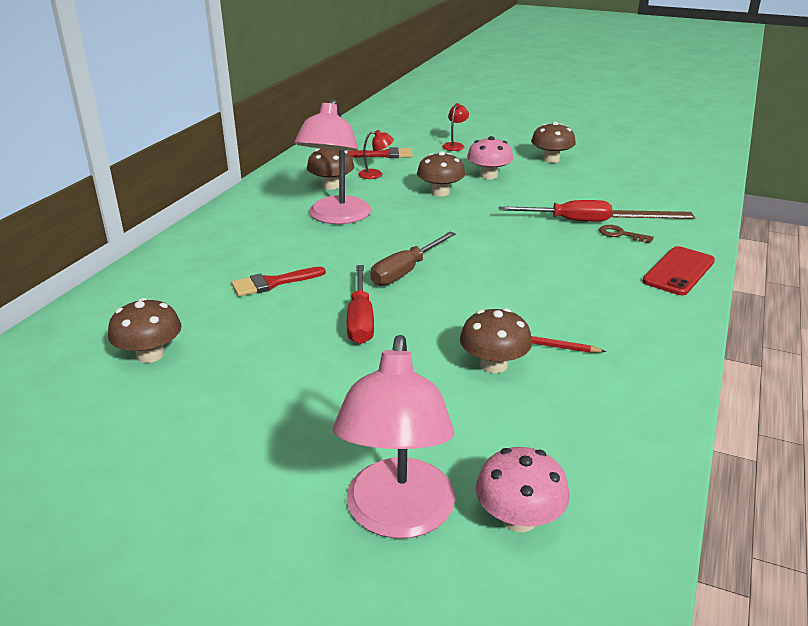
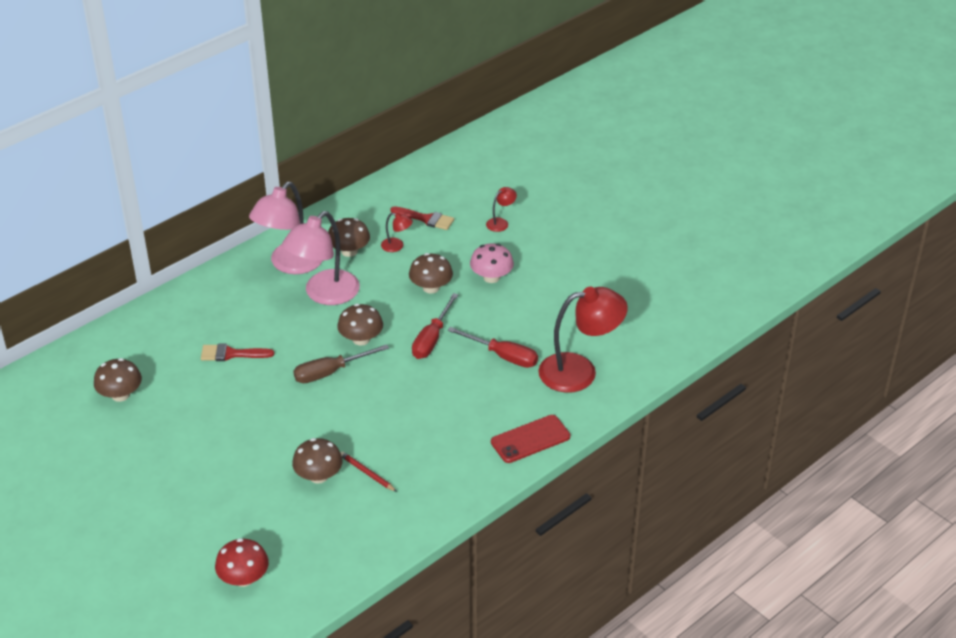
camera: 25 degrees right, 10 degrees up
(360, 320) = (265, 409): red screwdriver -> red screwdriver (432, 339)
(398, 516) = (185, 554): pink lamp -> pink lamp (290, 264)
(519, 518) = (244, 578): pink mushroom -> red mushroom
(551, 159) = (569, 270): brown mushroom -> brown mushroom (361, 339)
(620, 234) = (529, 386): brown key -> none
(651, 215) = (580, 371): brown ruler -> red lamp

